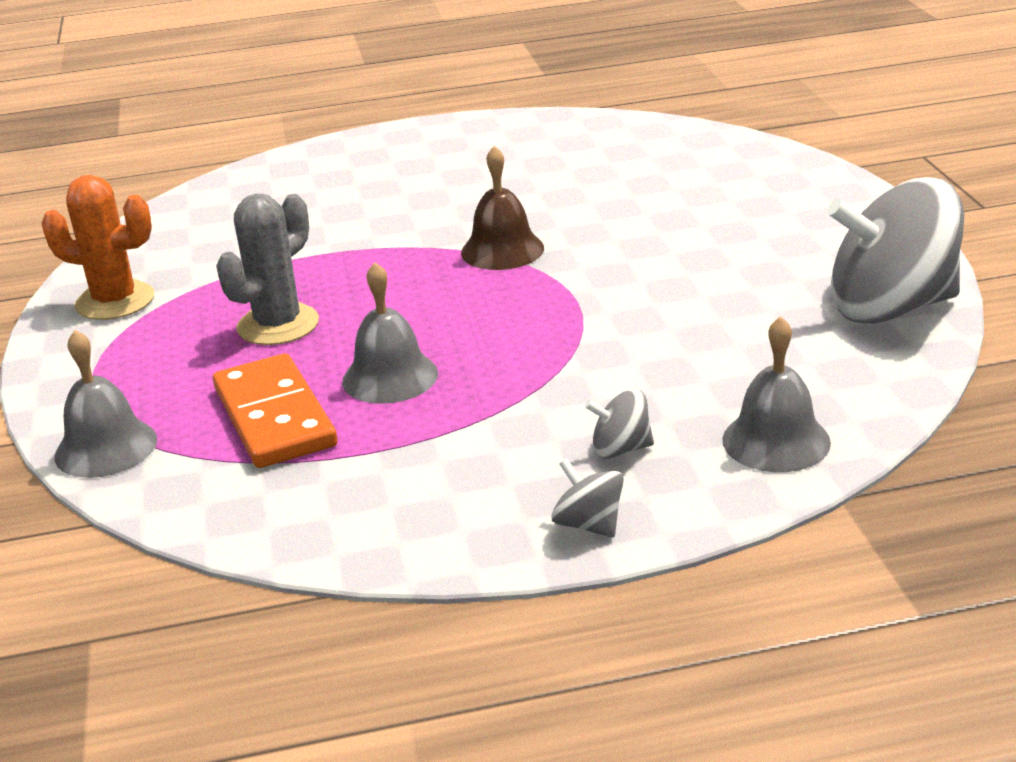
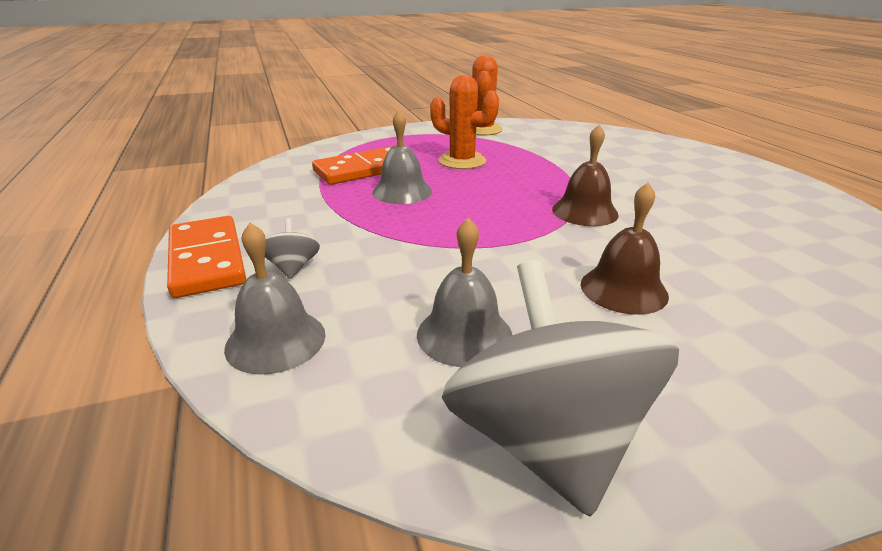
camera: 80 degrees right, 0 degrees up
(106, 447) = (345, 143): grey bell -> grey bell (464, 334)
(278, 325) = (462, 161): grey cactus -> orange cactus
(589, 524) = (207, 260): grey spinning top -> orange domino
(685, 252) = (623, 289): none -> brown bell

